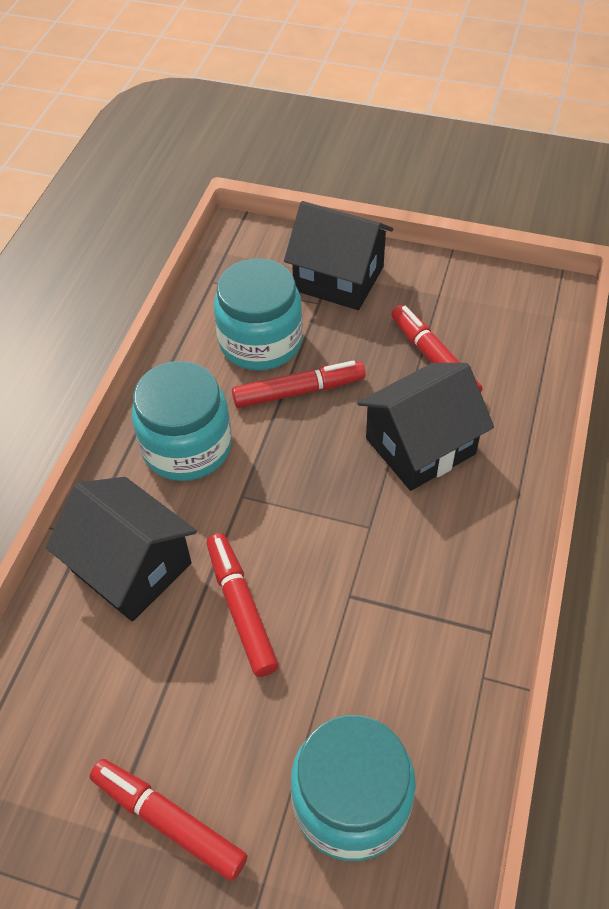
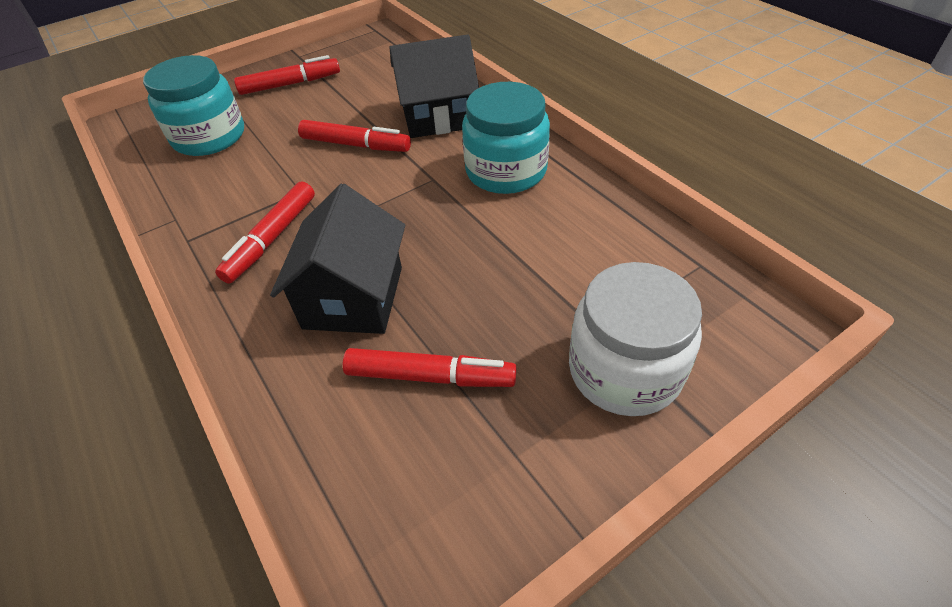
camera: 130 degrees right, 5 degrees down
(260, 342) = (580, 259): turquoise jar -> none
(299, 391) = (495, 254): red marker -> red marker (271, 239)
(338, 279) = (624, 370): black house -> white jar

